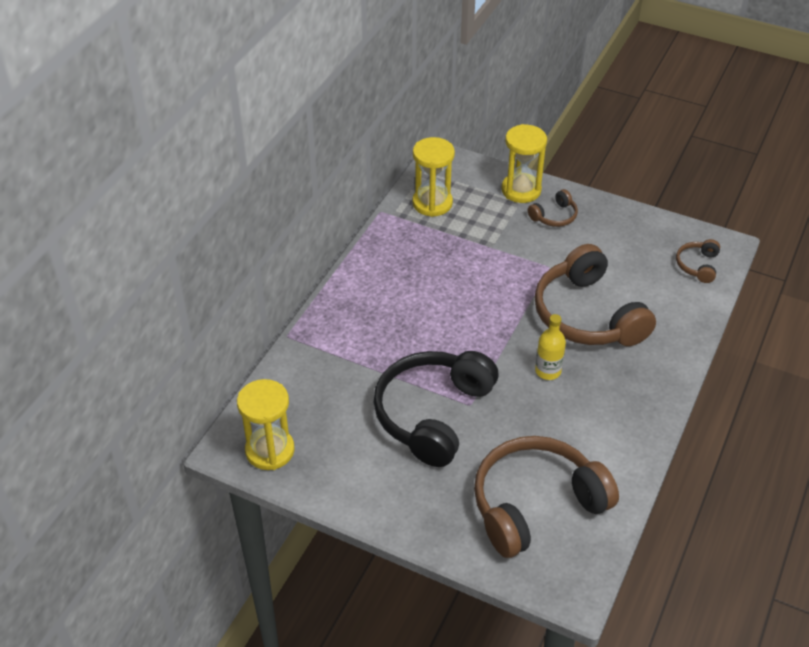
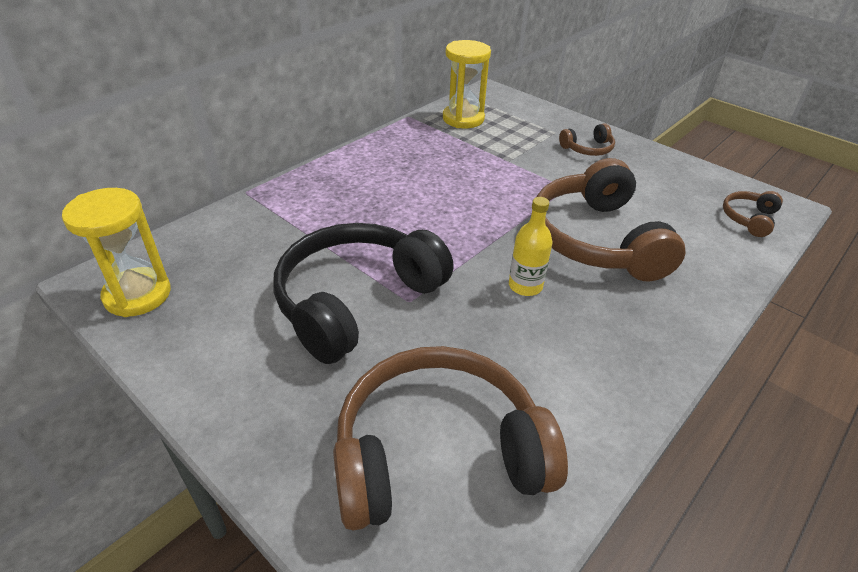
camera: 15 degrees right, 5 degrees down
(521, 190) = (559, 124): yellow hourglass -> none

